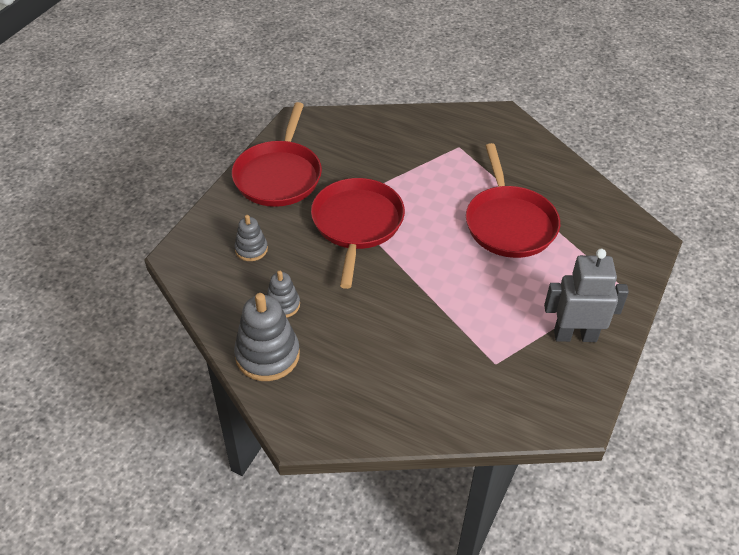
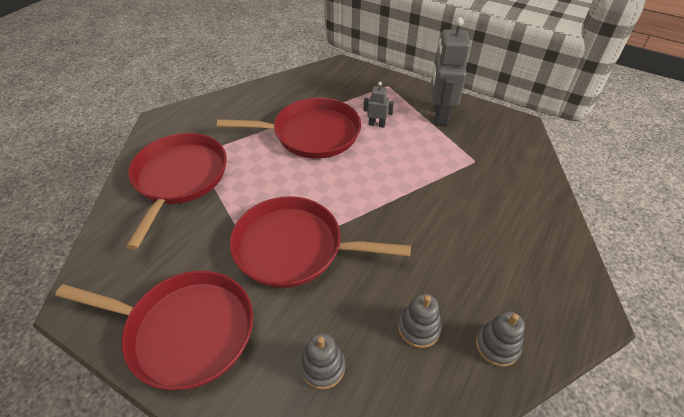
camera: 85 degrees left, 0 degrees up
(267, 355) = (497, 346): grey stacking toy -> grey stacking toy, size x0.56
(426, 143) = (179, 178): none -> red pan
(539, 276) = (377, 124): none -> grey robot

